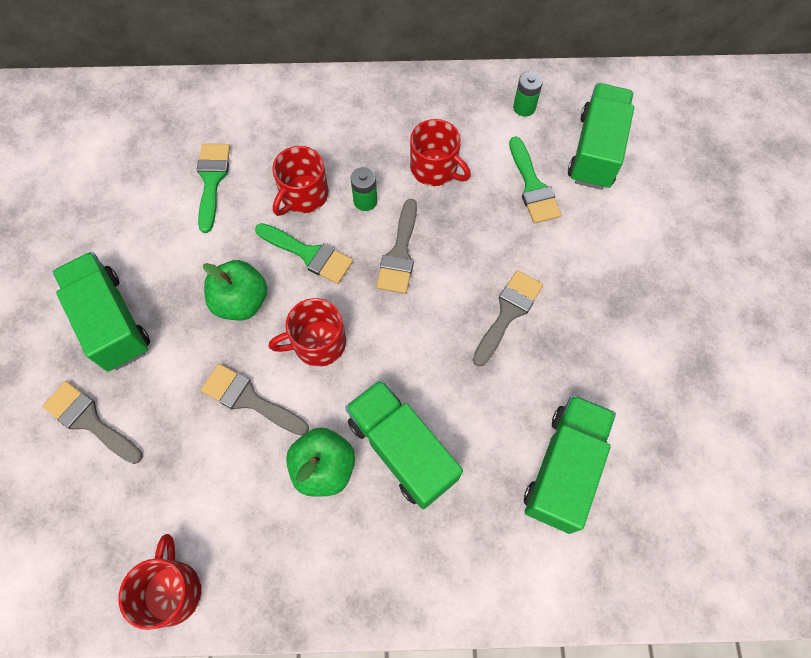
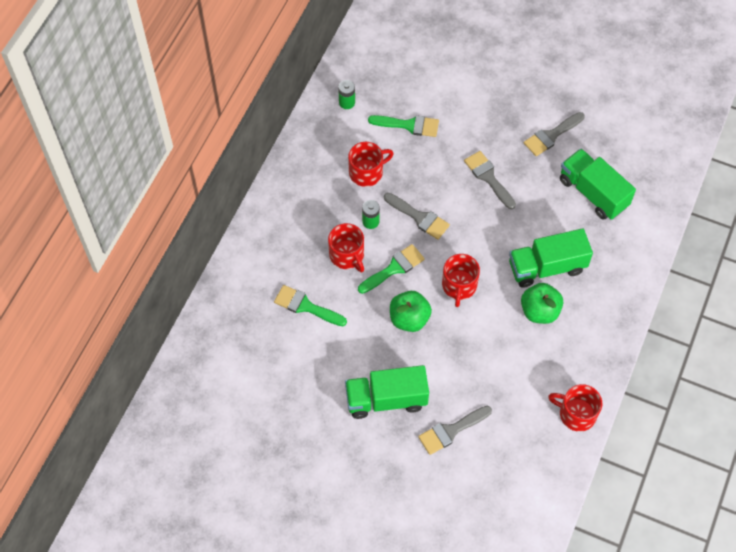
camera: 65 degrees left, 5 degrees down
(249, 399) = (478, 336): grey brush -> grey brush (551, 136)
(595, 151) = (401, 80): green truck -> none

